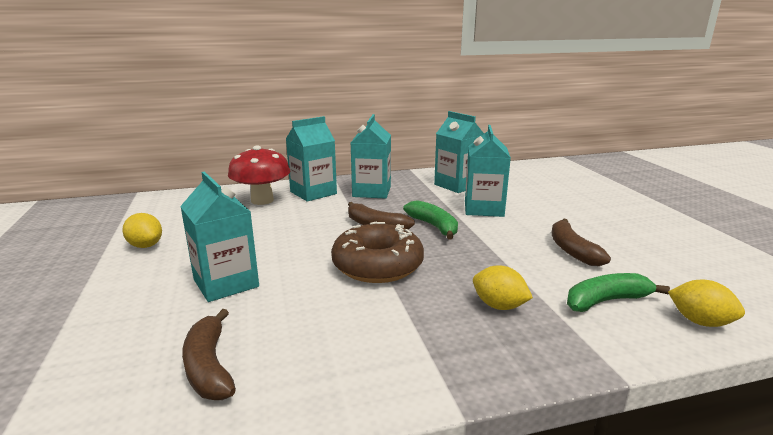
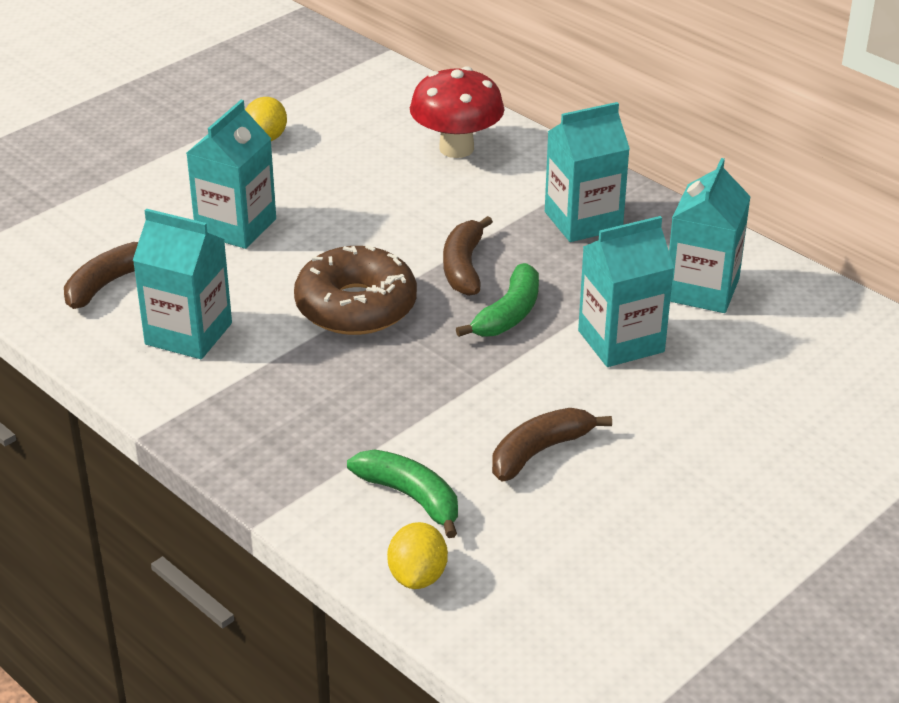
camera: 60 degrees right, 15 degrees up
(313, 193) = (525, 175): turquoise carton -> turquoise carton (188, 334)
(499, 306) = (334, 418): yellow lemon -> none

